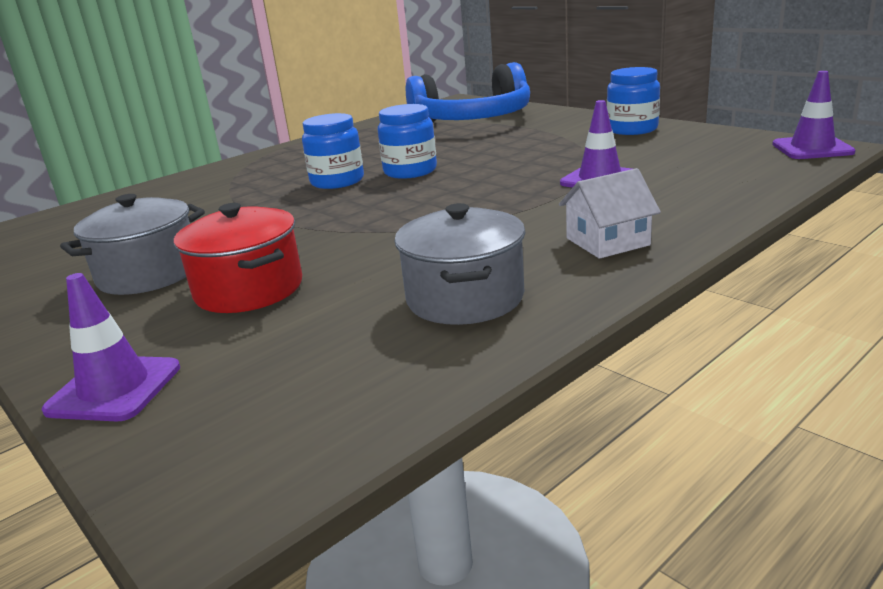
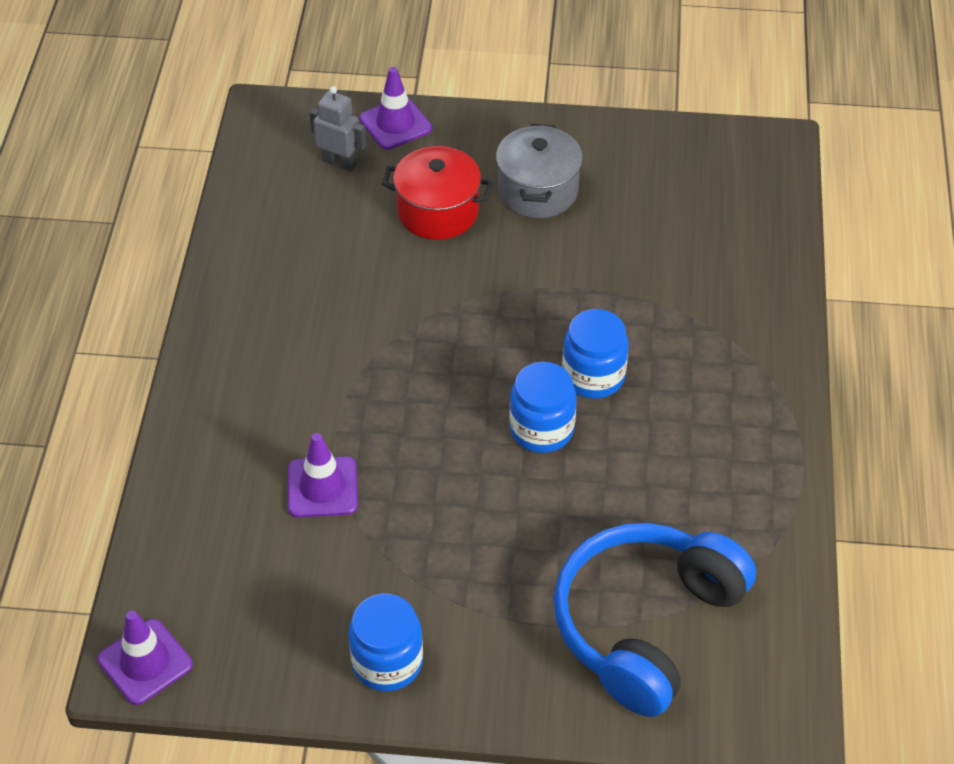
camera: 135 degrees right, 25 degrees up
(247, 374) = (339, 162): none -> grey robot
(465, 298) = (284, 268): grey pot -> none
(607, 242) = (239, 374): white house -> none

